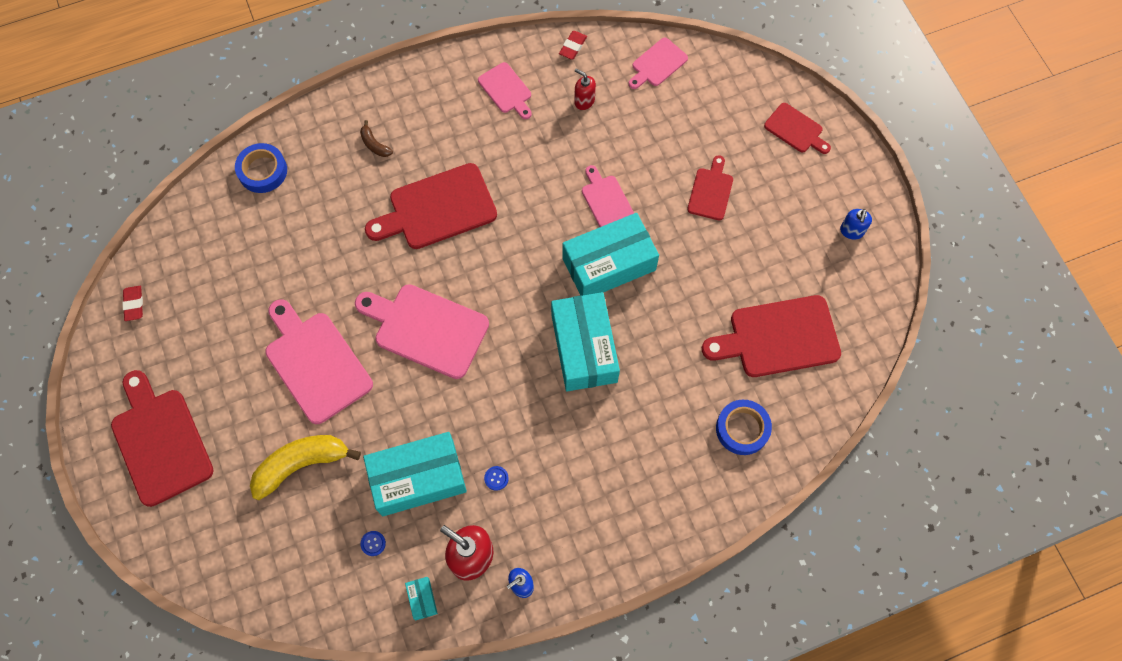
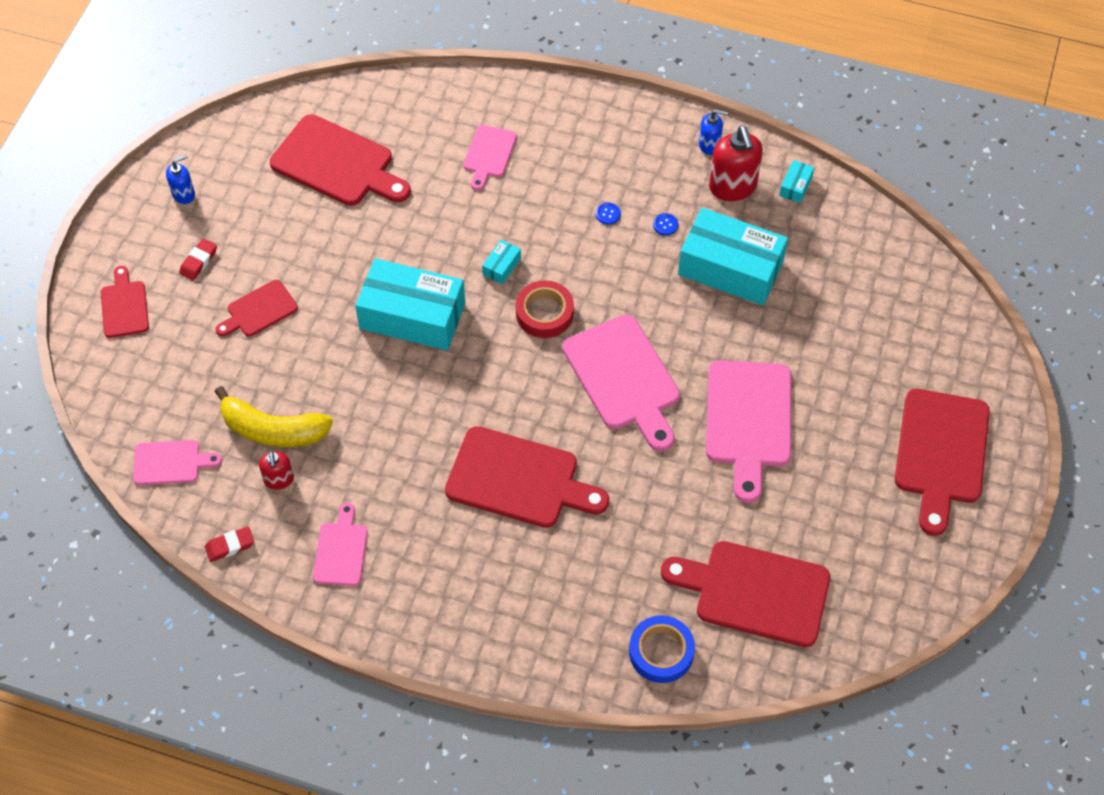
camera: 140 degrees left, 10 degrees down
(134, 304) = (889, 603): red eraser -> red eraser (198, 261)
(229, 248) = (755, 592): none -> red cutting board
(301, 464) = (823, 346): yellow banana -> yellow banana (273, 430)
(373, 543) = (805, 248): blue button -> blue button (607, 214)
(374, 144) = (524, 593): brown banana -> none
(522, 335) = (544, 313): none -> red tape
(584, 348) = (501, 266): turquoise box -> turquoise box, size x0.40
(606, 200) = (357, 371): pink cutting board -> pink cutting board (489, 154)
(742, 429) = (437, 125): blue tape -> none

